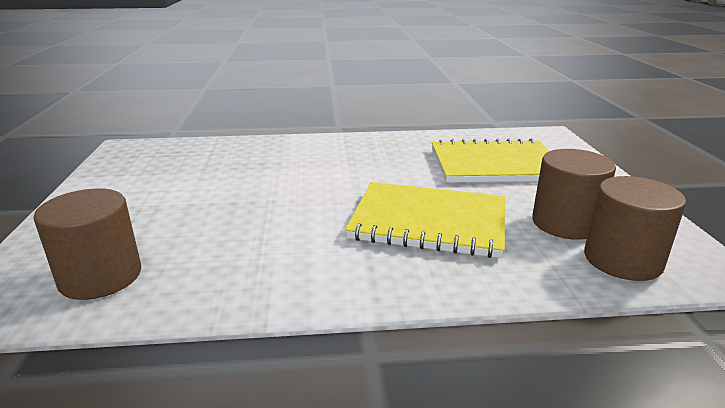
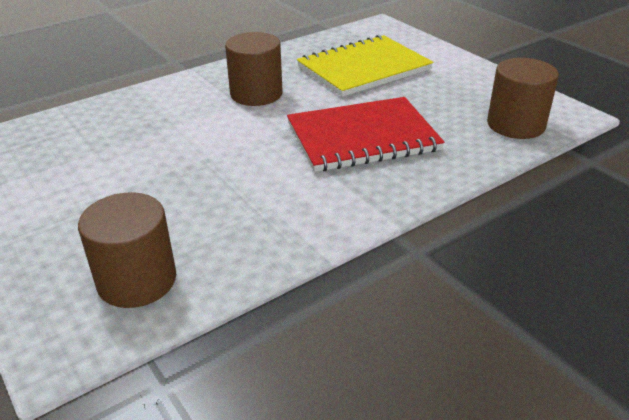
camera: 30 degrees left, 10 degrees up
(429, 222) = (362, 137): yellow notebook -> red notebook
(565, 223) = (459, 107): brown cylinder -> brown cylinder (256, 94)

